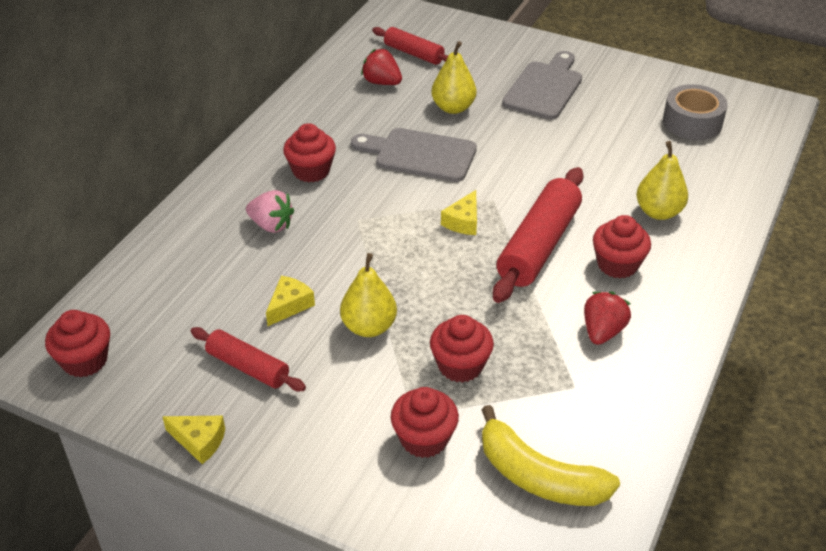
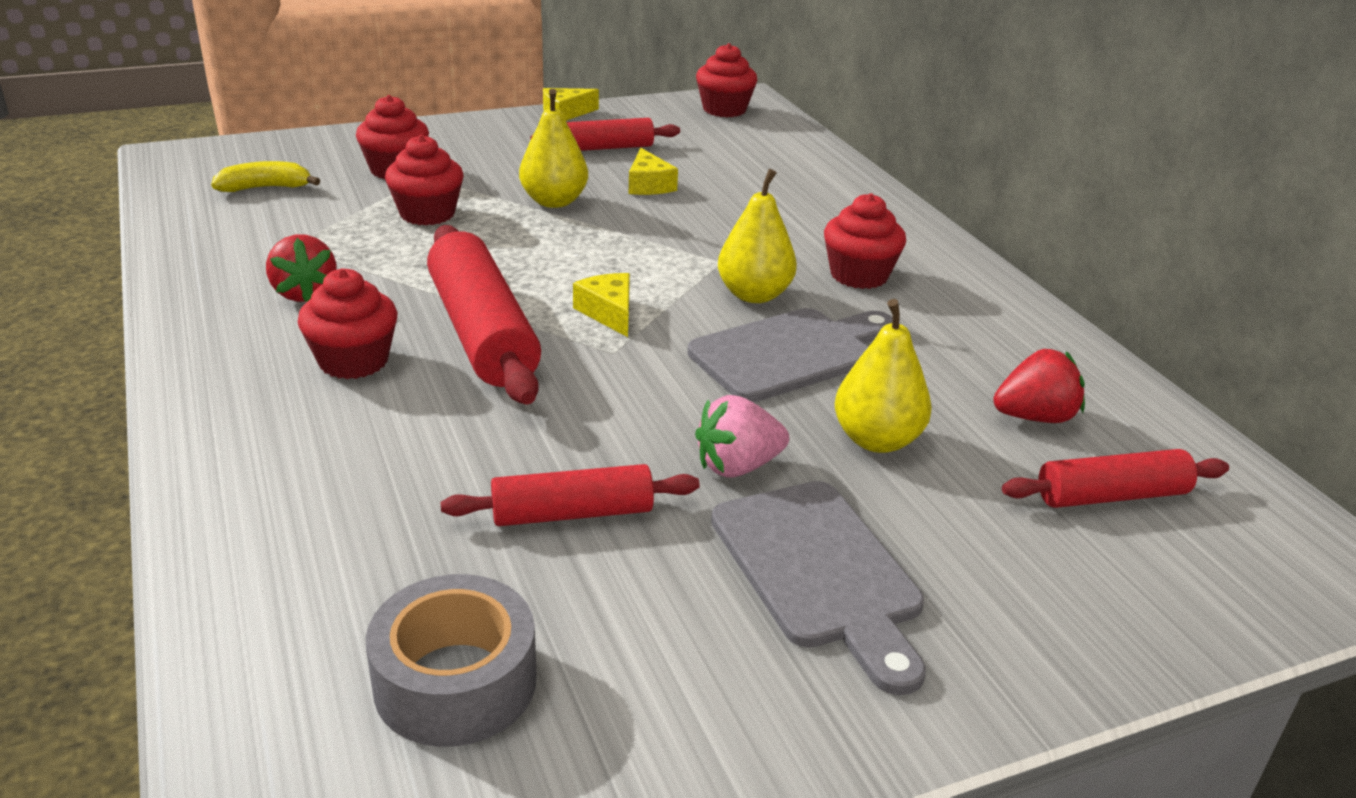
camera: 130 degrees right, 10 degrees down
(271, 225) = (786, 220): pink strawberry -> pink strawberry (737, 466)
(538, 476) = (265, 188): yellow banana -> yellow banana, size x0.60
(600, 146) = (572, 513): none -> red rolling pin
(658, 212) = (358, 456): yellow pear -> yellow pear (754, 295)

